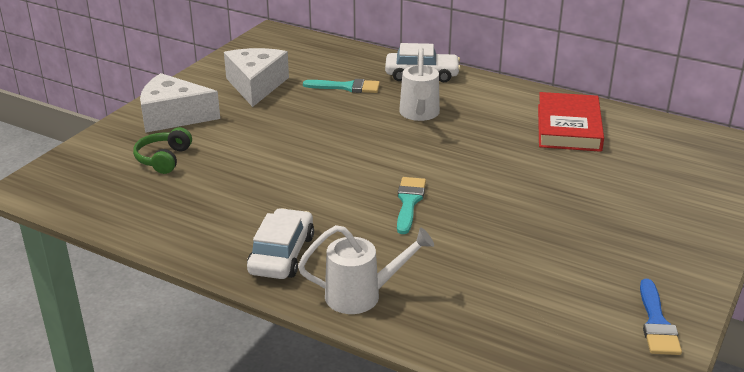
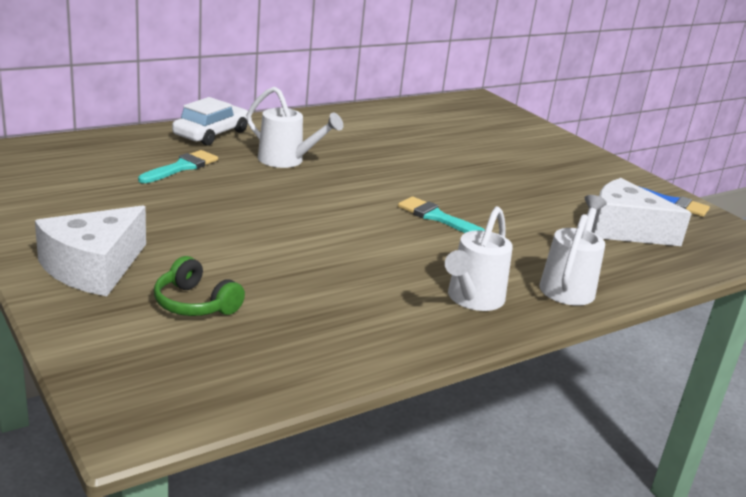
camera: 65 degrees left, 5 degrees down
(256, 85) = (98, 202): white cheese -> white cheese (624, 229)
(282, 254) = (472, 299): white car -> white watering can
(568, 127) = (386, 127): red book -> none

